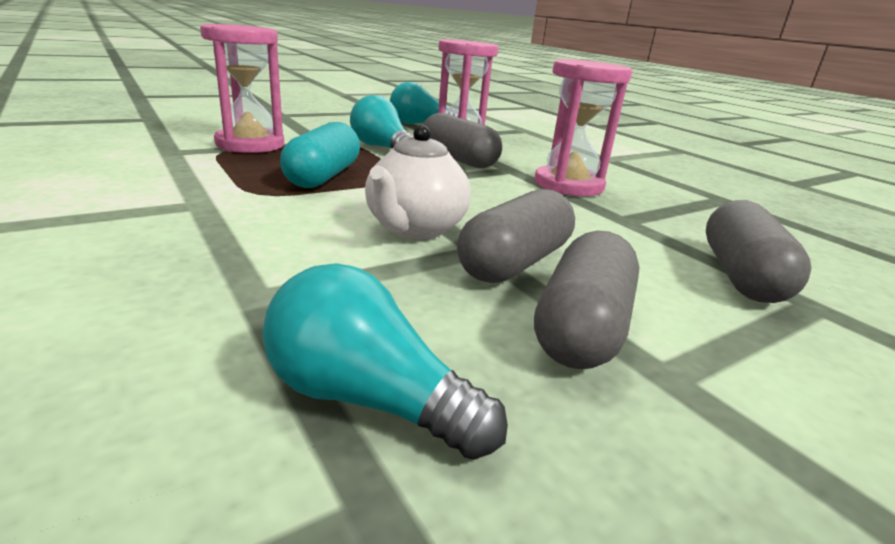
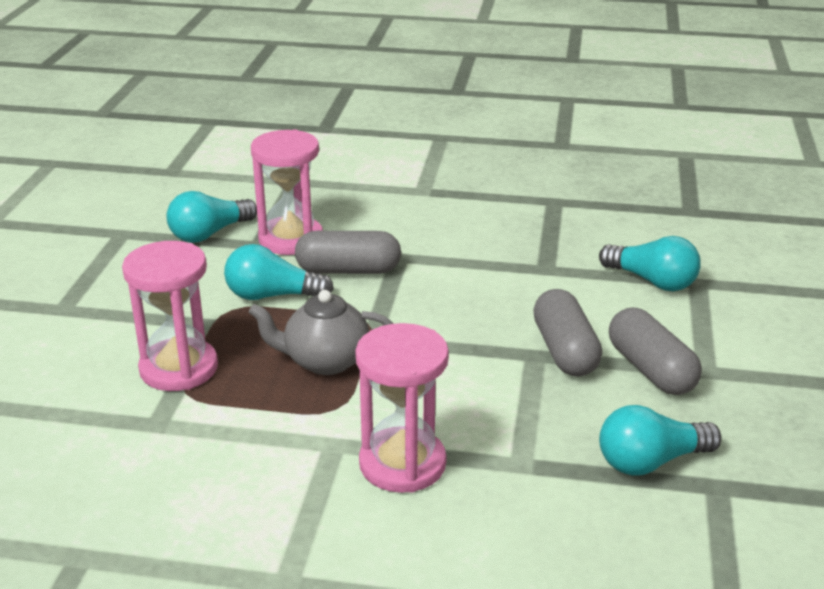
camera: 45 degrees left, 5 degrees up
(323, 176) = (325, 361): turquoise capsule -> grey teapot
(415, 229) = (479, 364): white teapot -> none
(568, 185) = (463, 251): pink hourglass -> pink hourglass (402, 464)
(740, 276) = (652, 281): grey capsule -> turquoise light bulb

